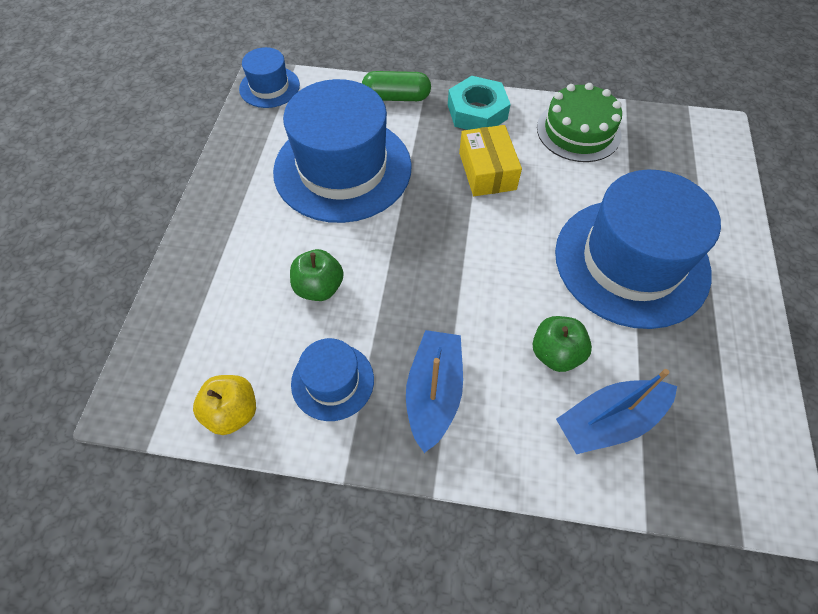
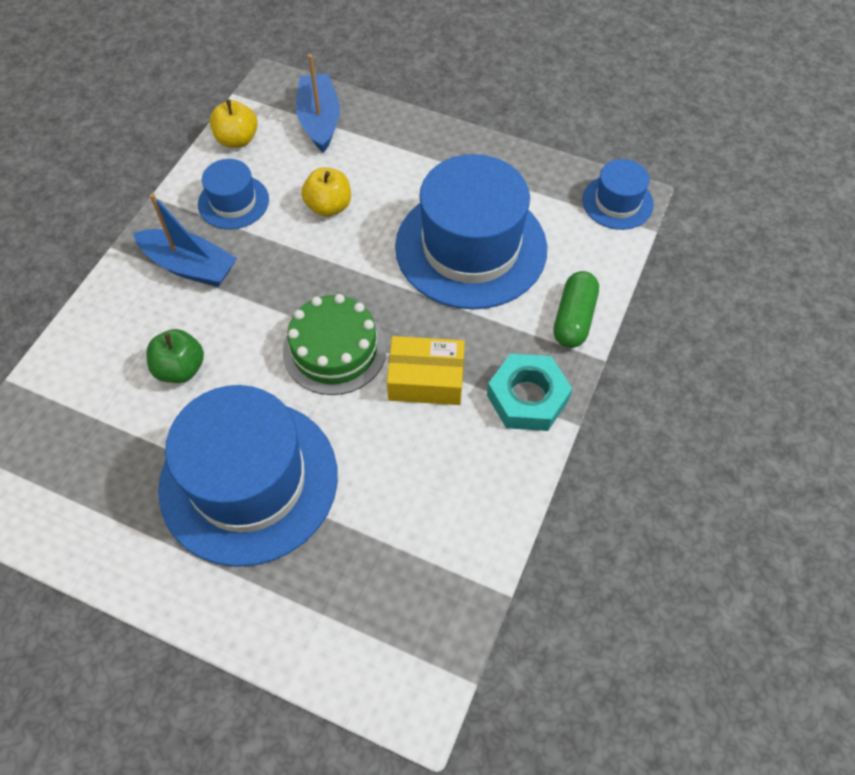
camera: 105 degrees right, 0 degrees up
(319, 287) = (329, 206): green apple -> yellow apple
(578, 131) = (463, 505): green cake -> green cake (334, 349)
(609, 421) = (99, 387): blue boat -> blue boat (319, 120)

